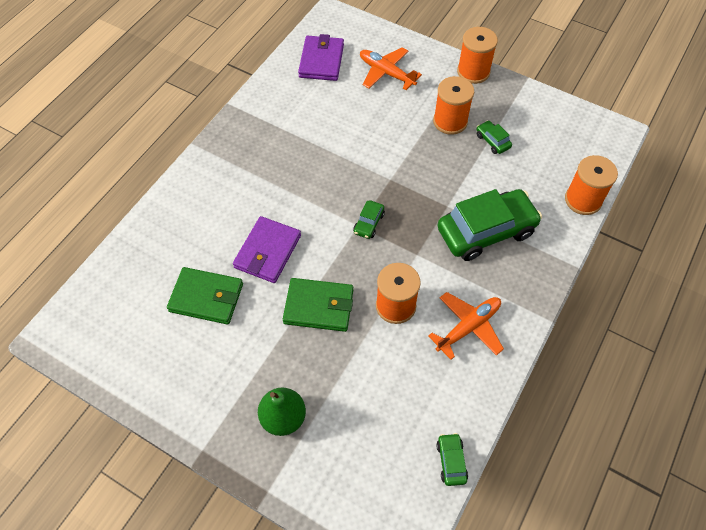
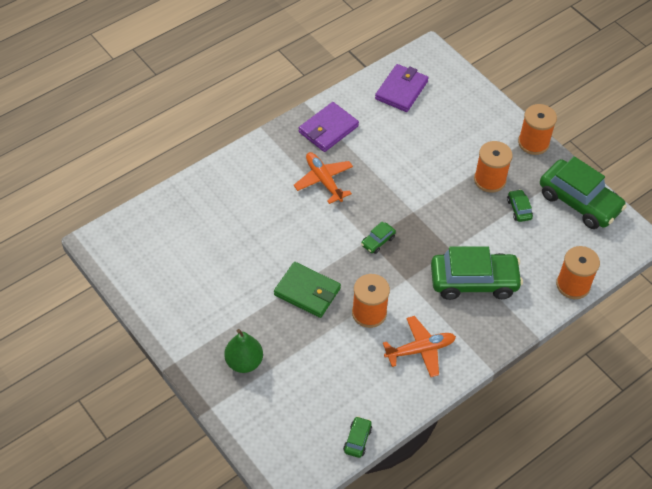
camera: 20 degrees right, 5 degrees down
(206, 297) = (222, 254): green wallet -> none
(268, 251) = (285, 235): purple wallet -> purple wallet (328, 129)
(386, 73) = (454, 119): orange plane -> orange plane (323, 180)
(545, 114) = (579, 202): none -> green car

